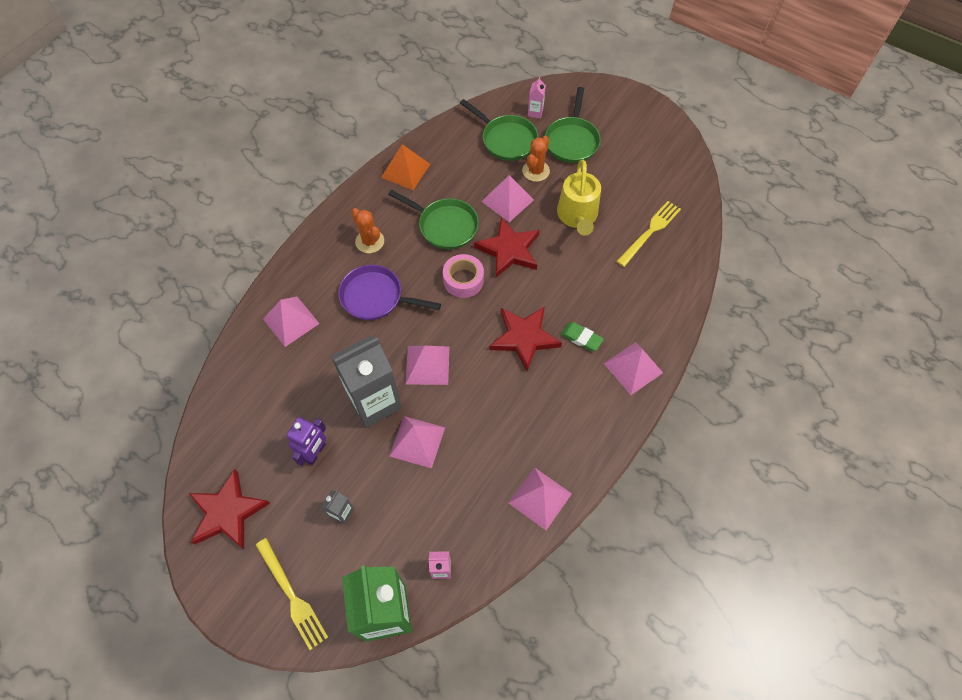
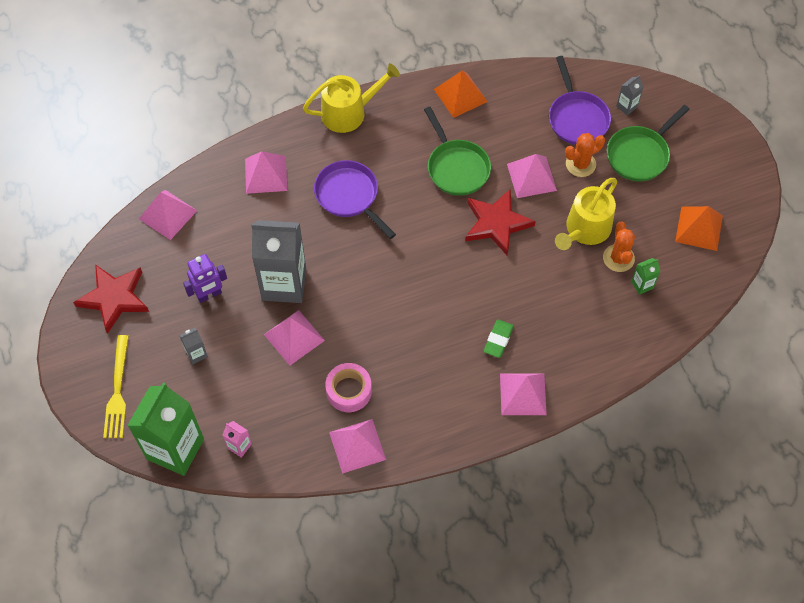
camera: 35 degrees right, 0 degrees up
(325, 232) = (349, 112): none -> yellow watering can
(369, 241) = (380, 143): orange cactus -> orange cactus (618, 258)
(427, 365) = (349, 280): pink pyramid -> pink pyramid (168, 214)
(463, 280) = (435, 226): pink tape -> pink tape (349, 391)
(506, 139) = (577, 118): green pan -> purple pan
(524, 338) = (448, 309): red star -> none
(535, 112) = (626, 106): pink carton -> grey carton
(581, 338) = (498, 340): green eraser -> green eraser turned 45 degrees clockwise
(650, 232) = (642, 285): yellow fork -> green carton
(654, 169) = (699, 228): none -> orange pyramid

